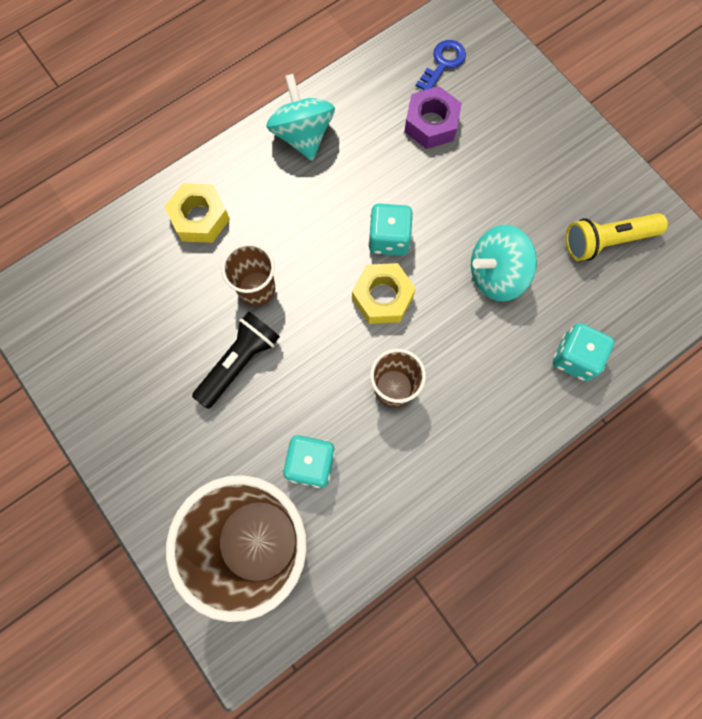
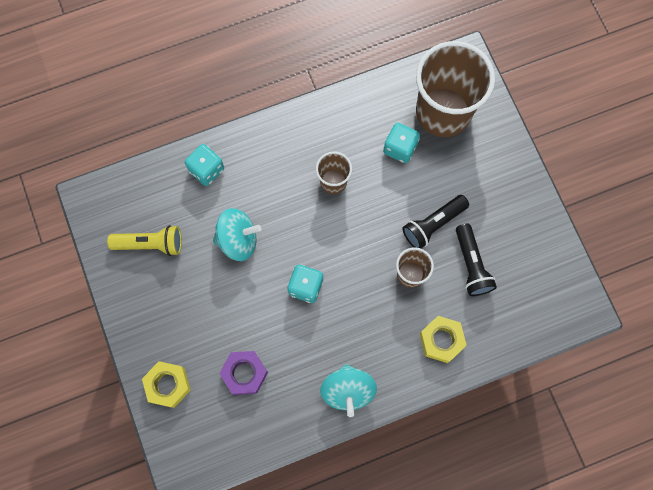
camera: 165 degrees left, 0 degrees up
(176, 321) = (471, 265): none -> black flashlight
(382, 297) = (323, 244): yellow nut -> yellow nut (168, 385)
(443, 63) = (217, 427): blue key -> none

